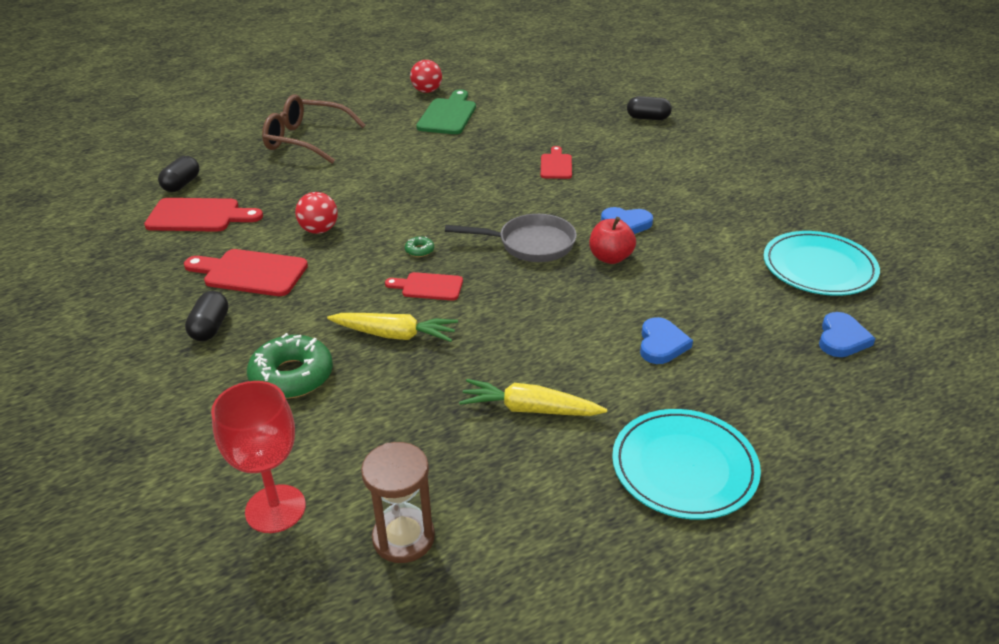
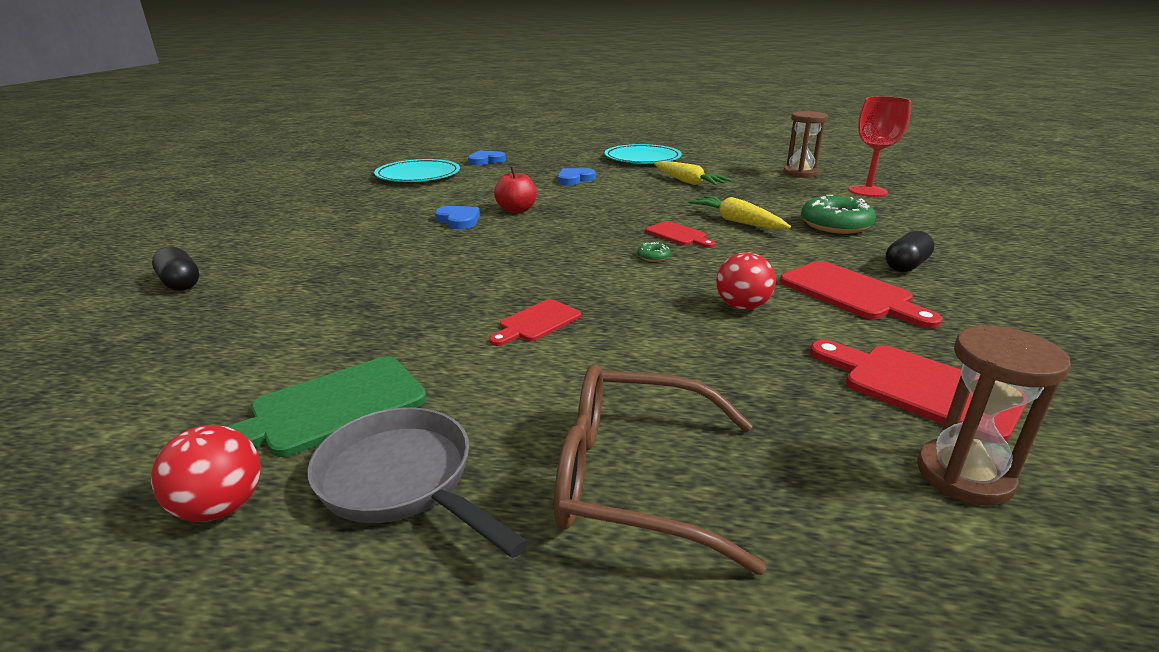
camera: 140 degrees left, 10 degrees down
(181, 184) = (964, 475): black capsule -> brown hourglass
(306, 140) = (636, 479): brown glasses -> brown glasses turned 135 degrees clockwise
(530, 244) = (554, 232): grey pan -> grey pan (403, 481)
(556, 165) = (392, 276): red cutting board -> red cutting board (537, 322)

